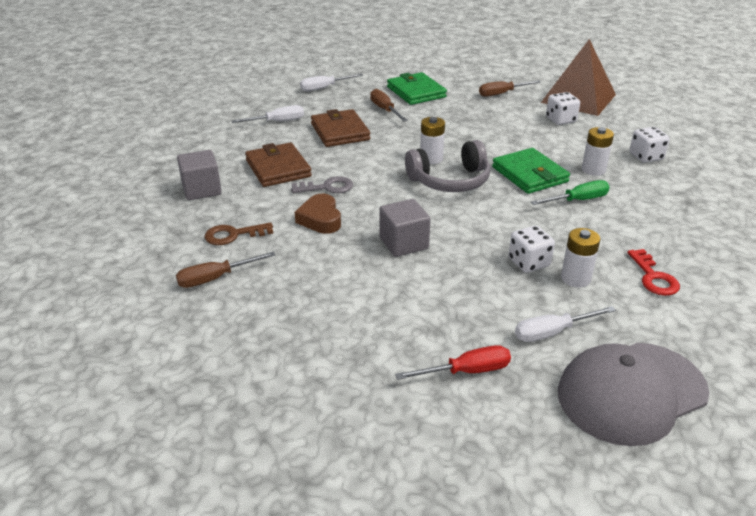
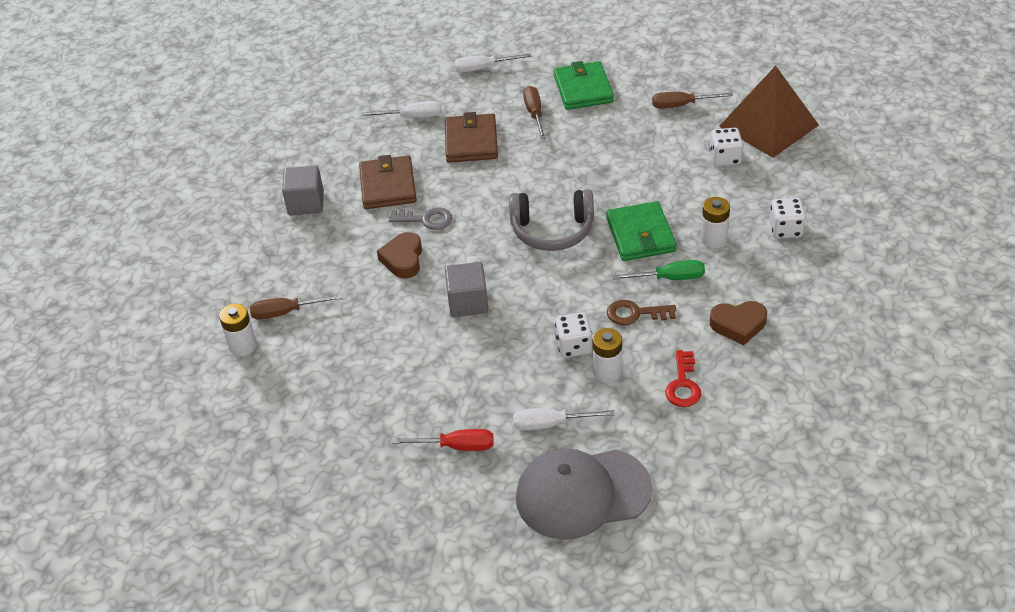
camera: 20 degrees right, 10 degrees up
(233, 235) = (317, 265): brown key -> brown key (635, 313)
(431, 159) = (548, 196): white battery -> white battery (243, 346)
(664, 225) = (738, 325): none -> brown heart

